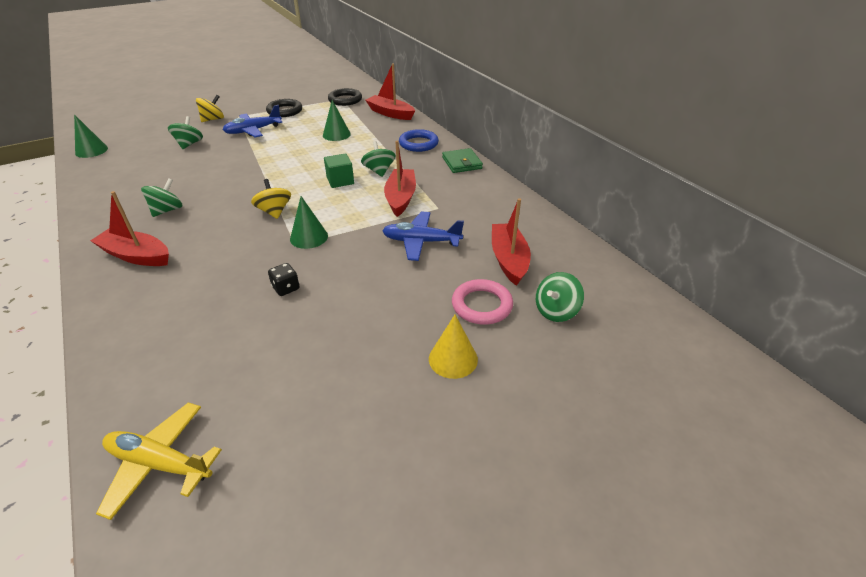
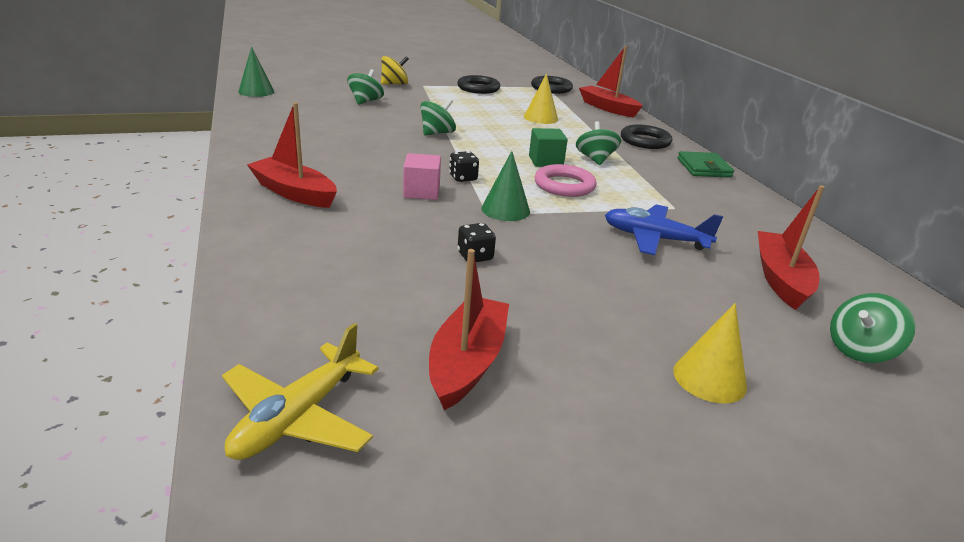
camera: 10 degrees right, 10 degrees down
(160, 463) = (298, 417): yellow plane -> yellow plane turned 90 degrees counterclockwise
(167, 210) = (334, 156): green spinning top -> green spinning top (437, 133)
(241, 233) = (421, 192): none -> pink cube
(253, 131) = (440, 100): blue plane -> none
(274, 211) = (463, 178): yellow spinning top -> black dice
(336, 134) = (540, 118): green cone -> yellow cone
(400, 198) = (624, 190): red boat -> red boat (467, 362)
(418, 144) = (645, 141): blue ring -> black ring
(482, 305) = (746, 323): pink ring -> pink ring (564, 185)

